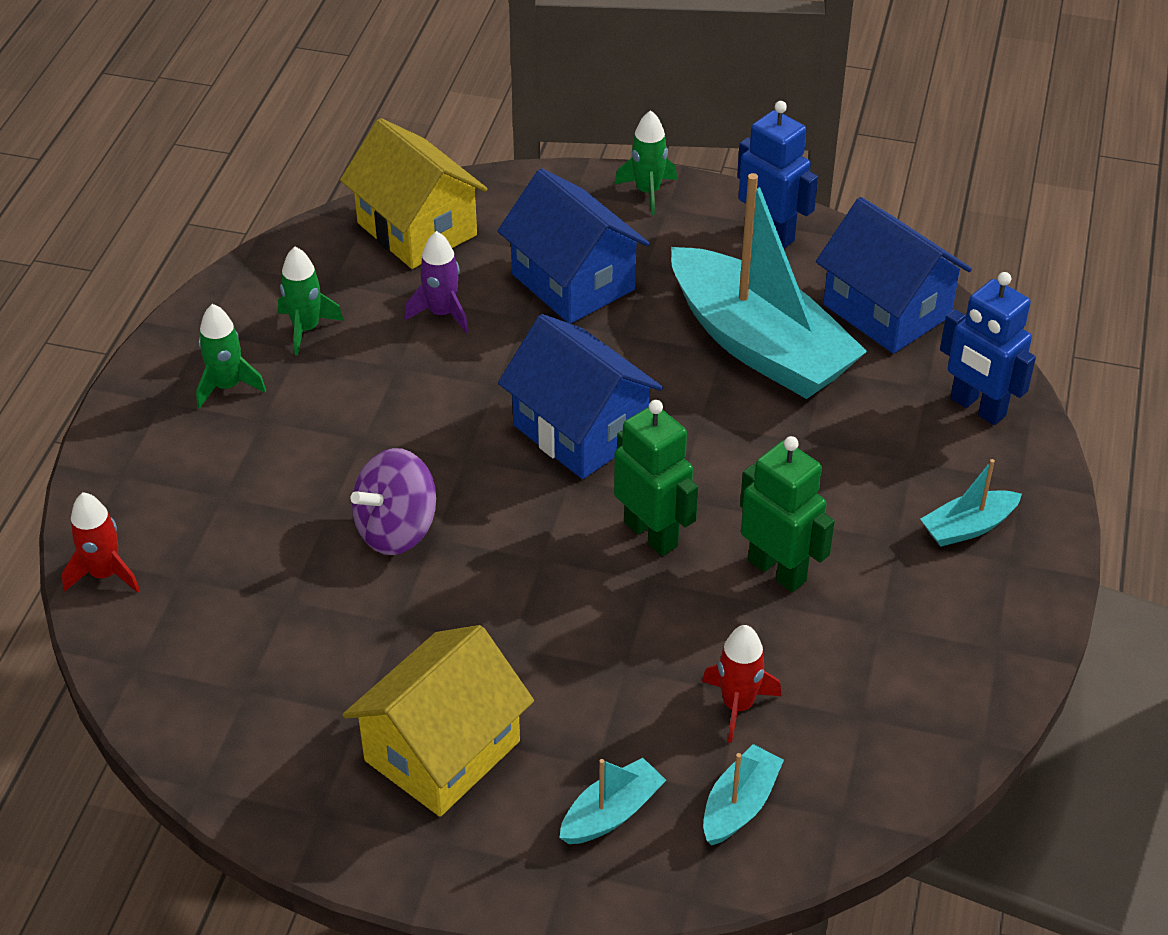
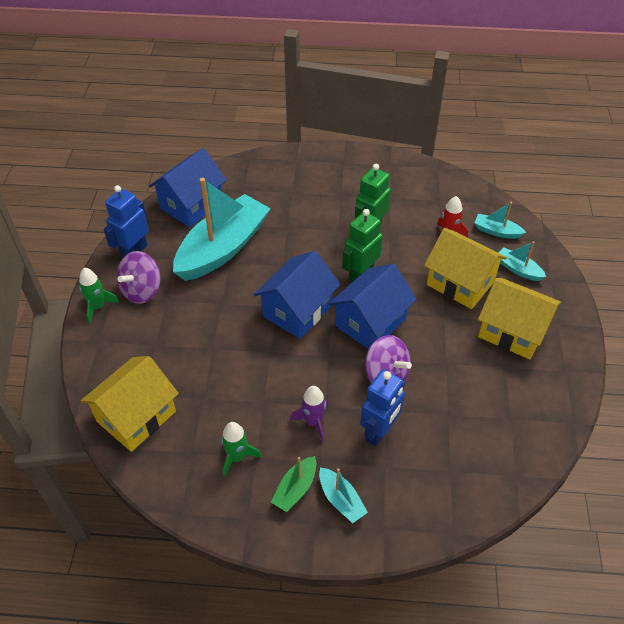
camera: 100 degrees left, 5 degrees up
(105, 574) = (460, 511): red rocket -> none
(227, 386) = (295, 488): green rocket -> green boat
(442, 313) = (214, 388): purple rocket -> purple rocket (313, 422)
(573, 282) = (181, 330): blue house -> blue house (370, 322)
(594, 694) = (460, 283): none -> yellow house
(673, 240) = (142, 290): none -> purple spinning top
(968, 527) = (328, 174): turquoise boat -> turquoise boat (341, 499)
(977, 407) = (254, 173): blue robot -> blue robot (379, 431)

